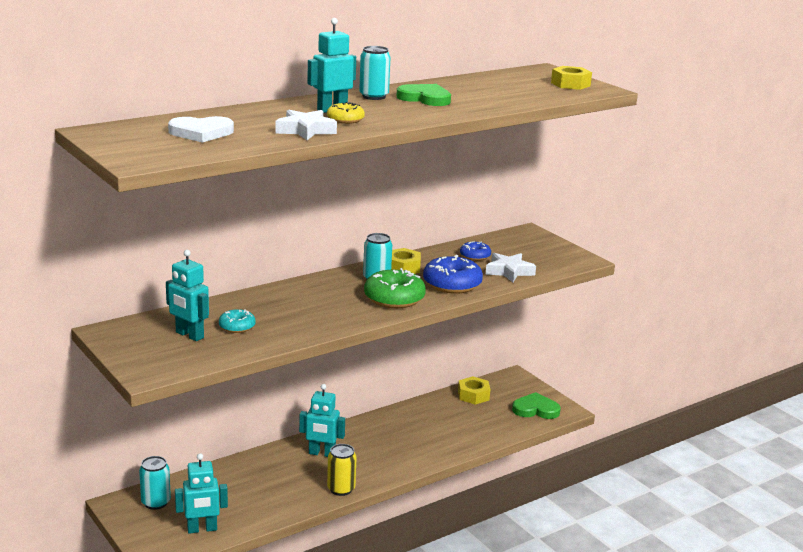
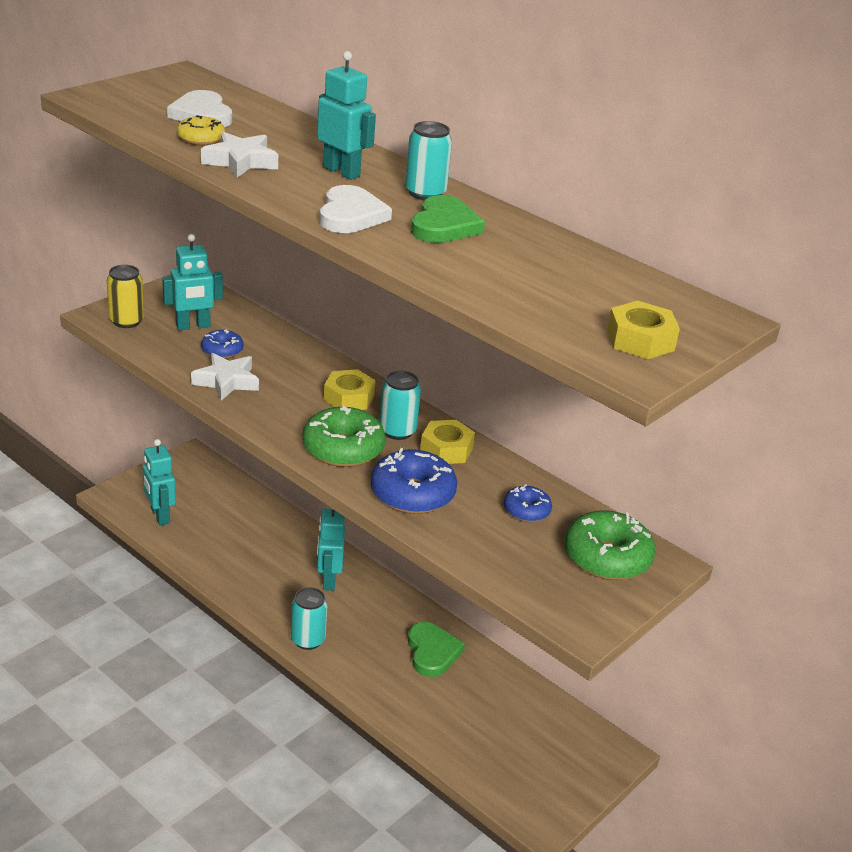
camera: 75 degrees right, 10 degrees up
(156, 502) = (199, 478): turquoise can -> turquoise can (308, 640)
(189, 335) = (193, 326): turquoise robot -> turquoise robot turned 135 degrees counterclockwise
(237, 327) = (222, 350): turquoise donut -> blue donut
(341, 489) = (258, 605): yellow can -> yellow can (126, 321)
(345, 120) = (300, 180): yellow donut -> yellow donut (201, 139)
(407, 115) = (351, 215): none -> white heart
(473, 395) = (534, 708): yellow nut -> yellow nut (349, 398)
(509, 271) = (488, 545): white star -> white star (226, 381)
(523, 244) = (607, 557): none -> green donut
(535, 409) = (527, 784): green heart -> green heart (432, 652)

